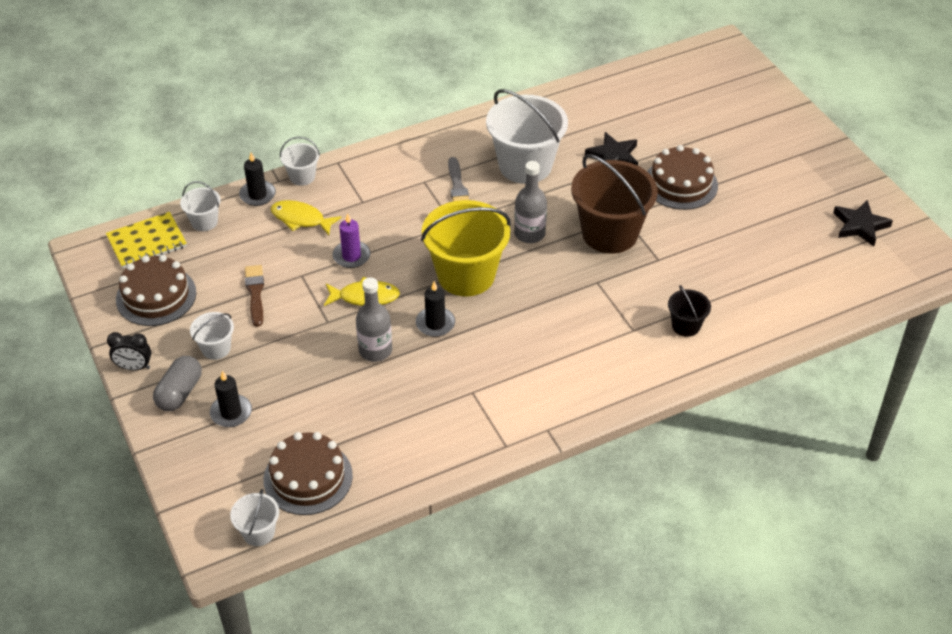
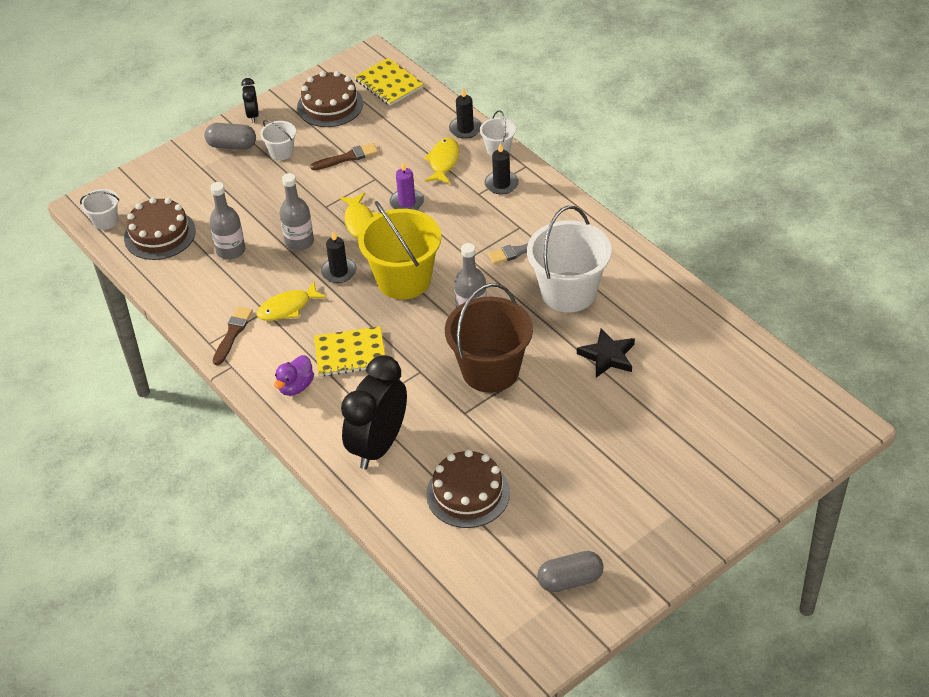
camera: 80 degrees right, 0 degrees up
(204, 222) = (422, 108): white bucket -> none
(231, 413) = (217, 177): black candle -> black candle (501, 184)
(364, 412) = (231, 250): none -> grey bottle
(474, 372) = (287, 308): none -> yellow fish
(498, 423) = (232, 334): none -> brown brush
(557, 330) = (350, 353): none -> yellow notebook
(591, 379) = (296, 386): none -> purple duck
(680, 184) = (584, 416): brown cake -> brown cake (468, 493)
(686, 326) = (378, 445): black bucket -> black clock
(860, 225) = (570, 580): black star -> grey capsule

